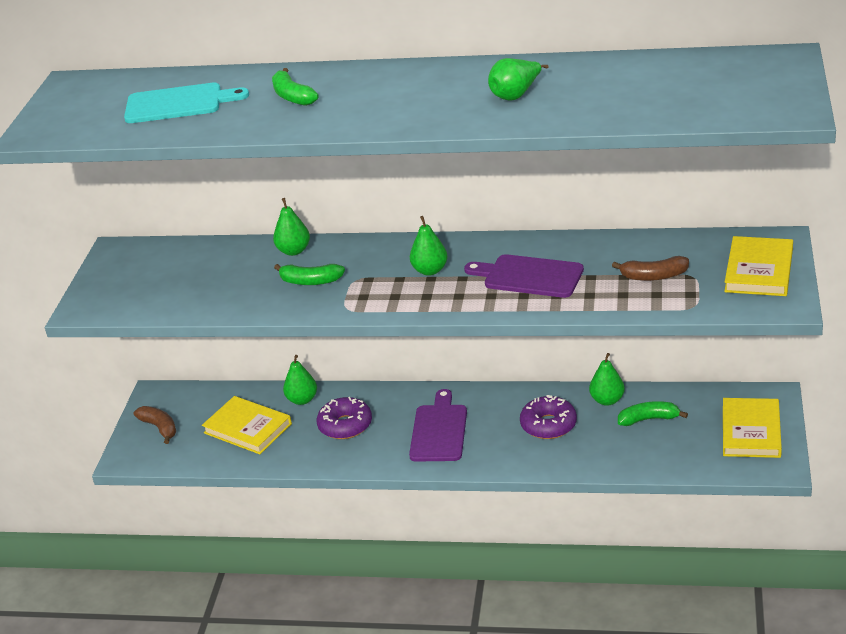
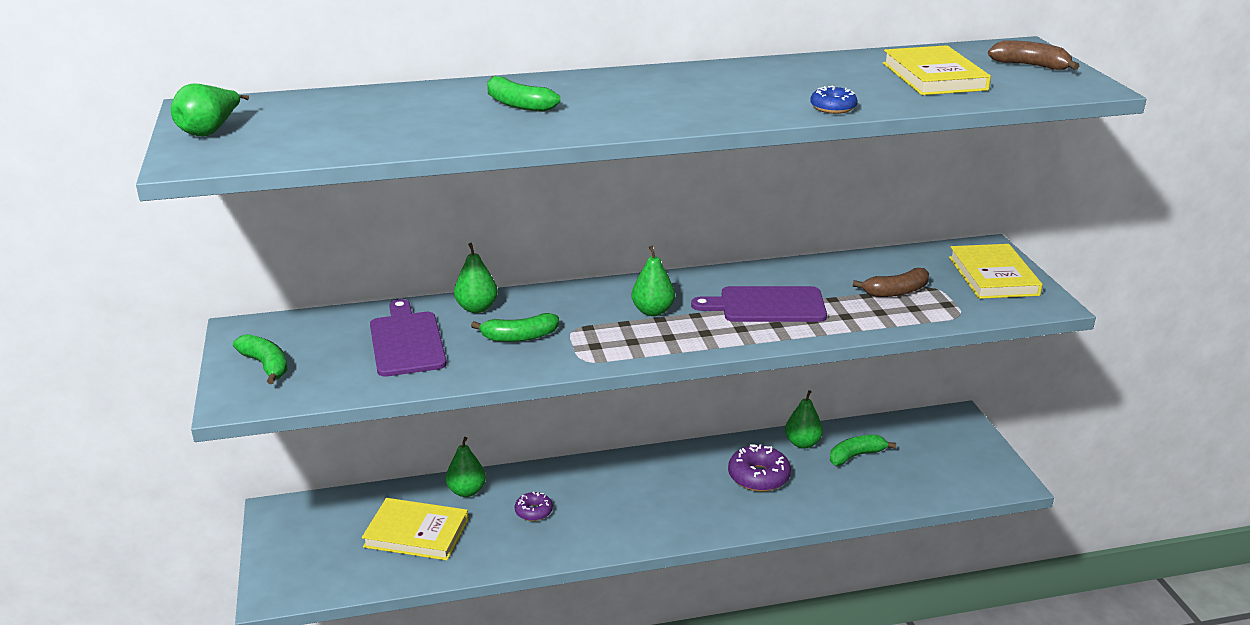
camera: 25 degrees left, 5 degrees down
(116, 282) = (266, 365): none -> green banana
(159, 428) = (302, 550): brown banana -> brown banana (1030, 66)
(179, 104) = (374, 119): turquoise cutting board -> none
(345, 425) = (533, 511): purple donut -> purple donut, size x0.59
(439, 430) = (644, 500): purple cutting board -> purple cutting board (407, 341)
(516, 95) = (783, 89): green pear -> green pear (210, 131)
(537, 119) = (833, 108): none -> blue donut
(751, 431) = (961, 452): yellow book -> yellow book (934, 76)

